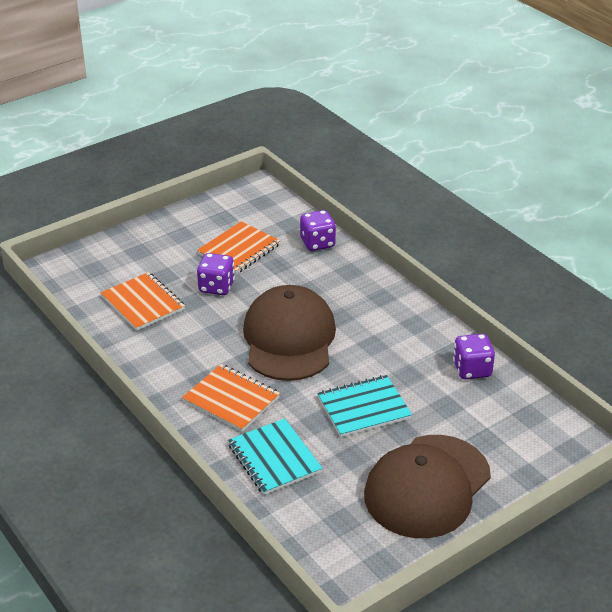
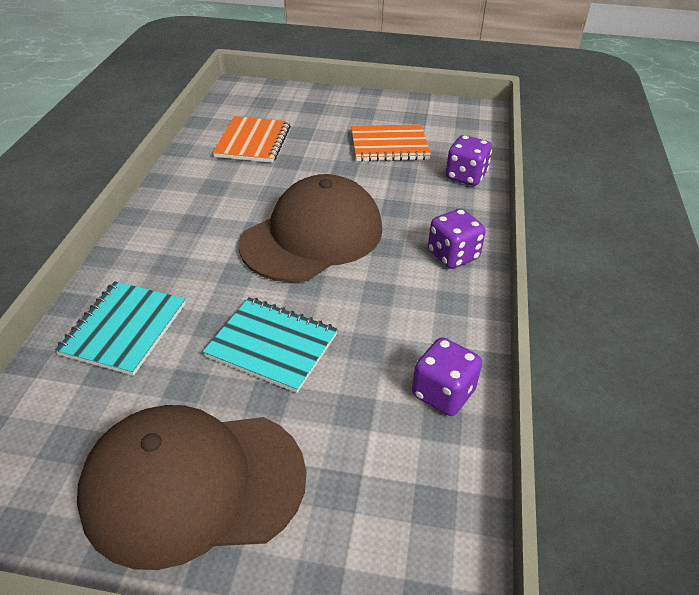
camera: 45 degrees right, 5 degrees up
(216, 287) = (325, 161): purple dice -> purple dice (453, 255)
(231, 399) = (184, 253): orange notebook -> none

